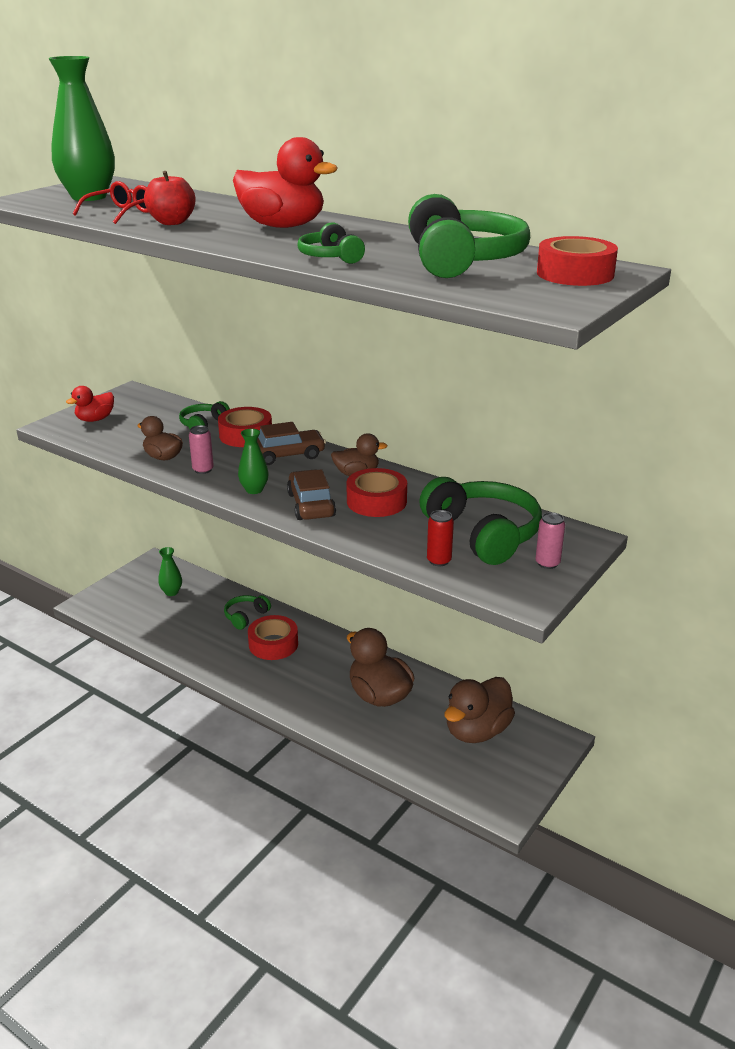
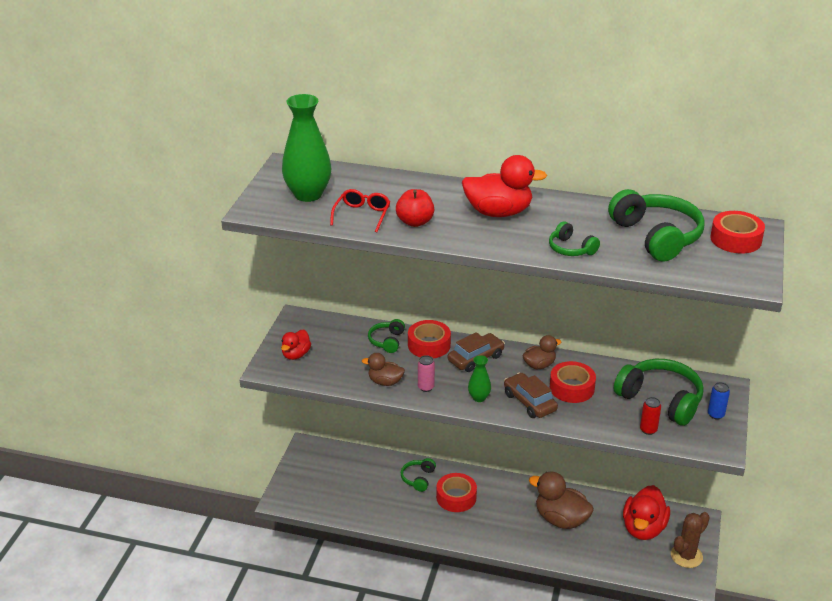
camera: 20 degrees left, 5 degrees up
(171, 592) = (343, 471): green vase -> none
(477, 731) = (643, 528): brown duck -> red duck
(514, 777) = (686, 556): none -> brown cactus
(547, 563) = (716, 414): pink can -> blue can

